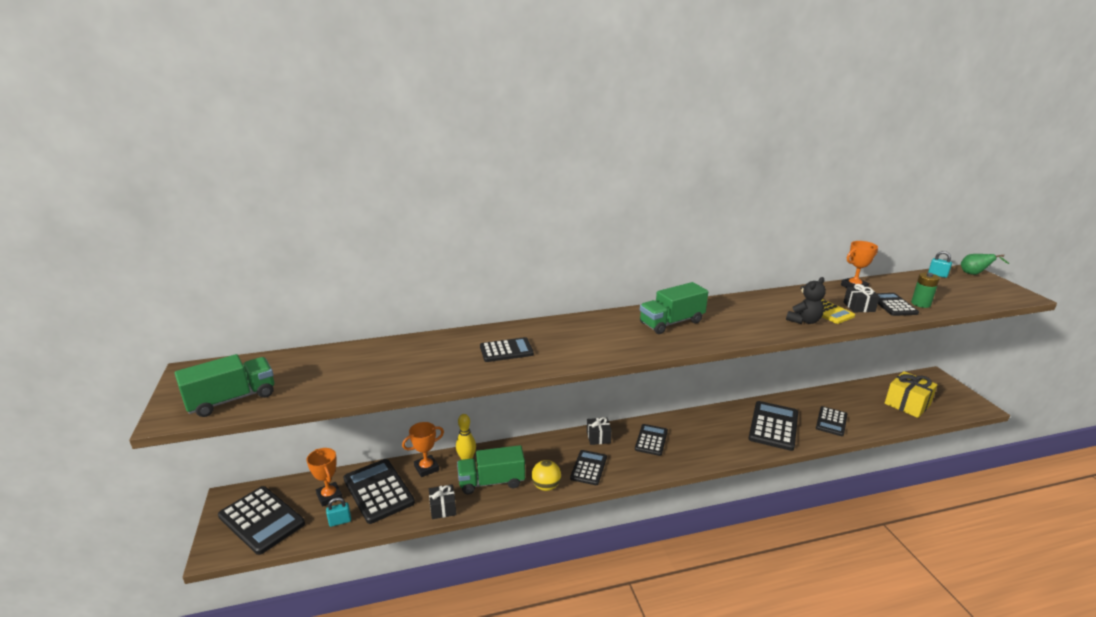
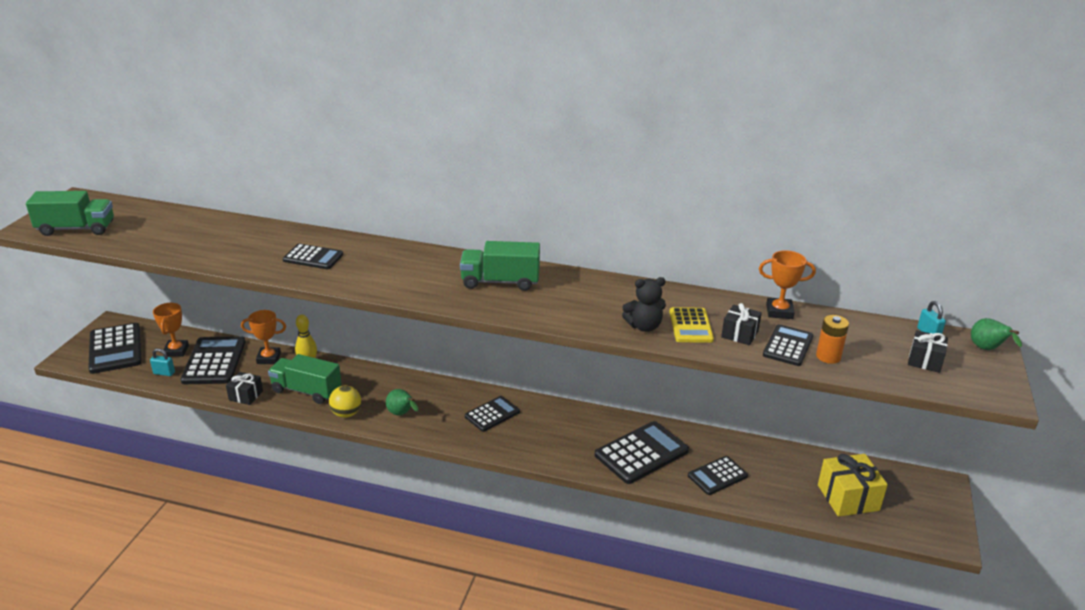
camera: 30 degrees right, 5 degrees up
(588, 468) = (402, 414): black calculator -> green pear
(598, 437) = (445, 391): black gift -> black gift (925, 361)
(920, 304) = (828, 356): green battery -> orange battery

